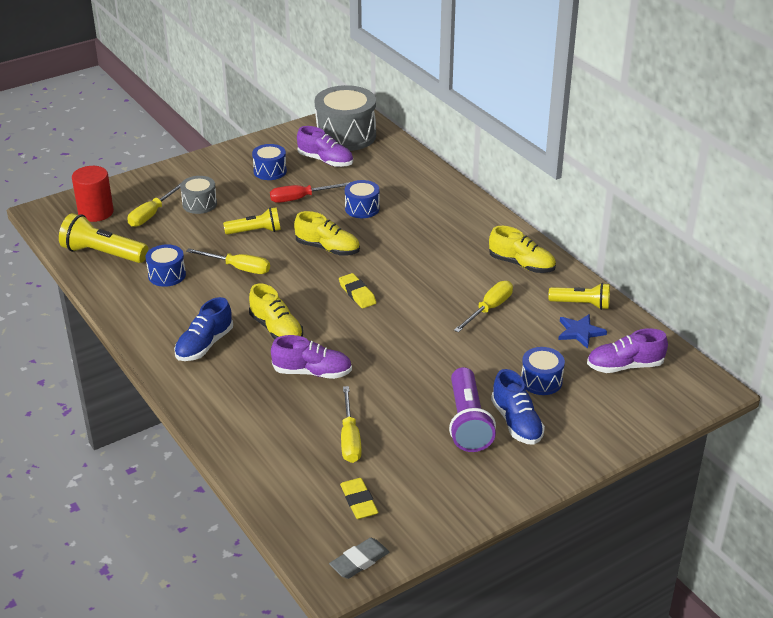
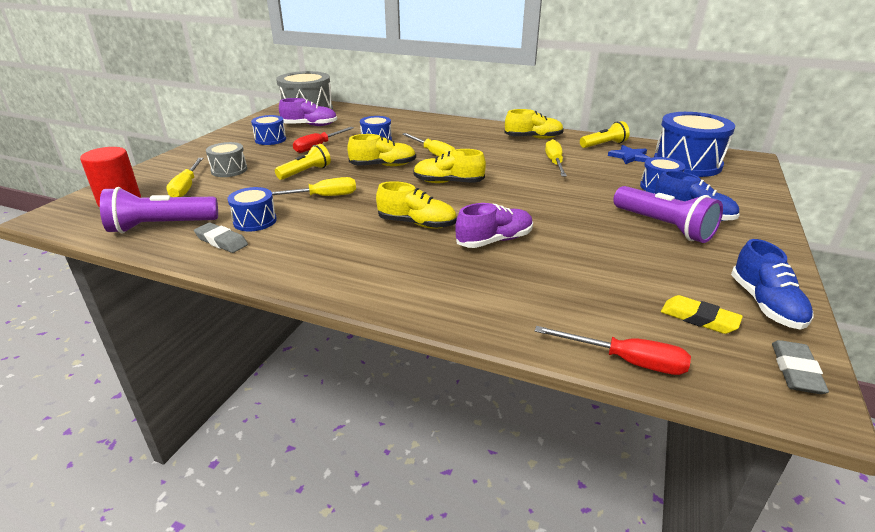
camera: 35 degrees left, 5 degrees down
(103, 254) = (161, 226): yellow flashlight -> purple flashlight
(128, 287) = (221, 241): none -> grey eraser
(204, 345) = (364, 257): blue shoe -> blue shoe (765, 304)
(266, 500) = (626, 361): none -> red screwdriver
(350, 438) = (604, 273): yellow screwdriver -> yellow screwdriver (433, 153)
(357, 294) = (448, 182): yellow eraser -> yellow shoe
(625, 366) = (687, 164): purple shoe -> blue drum

